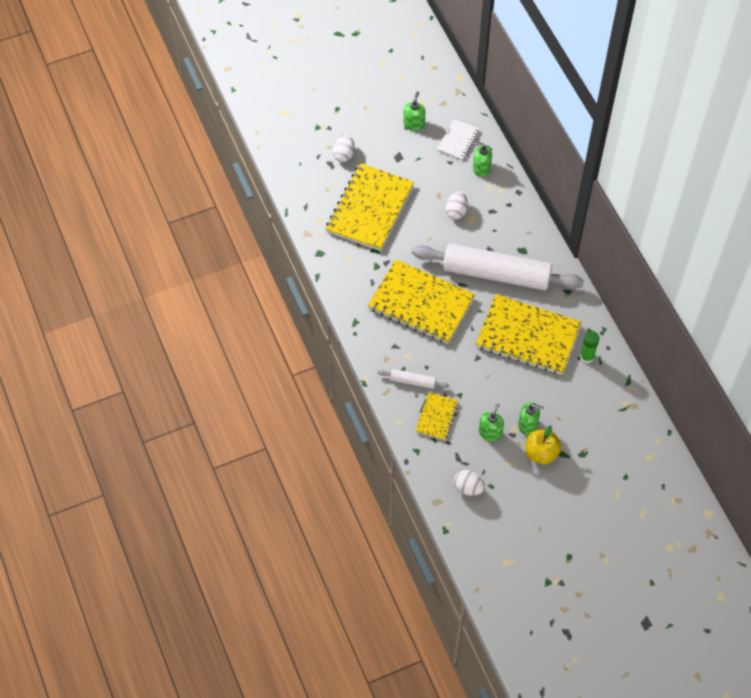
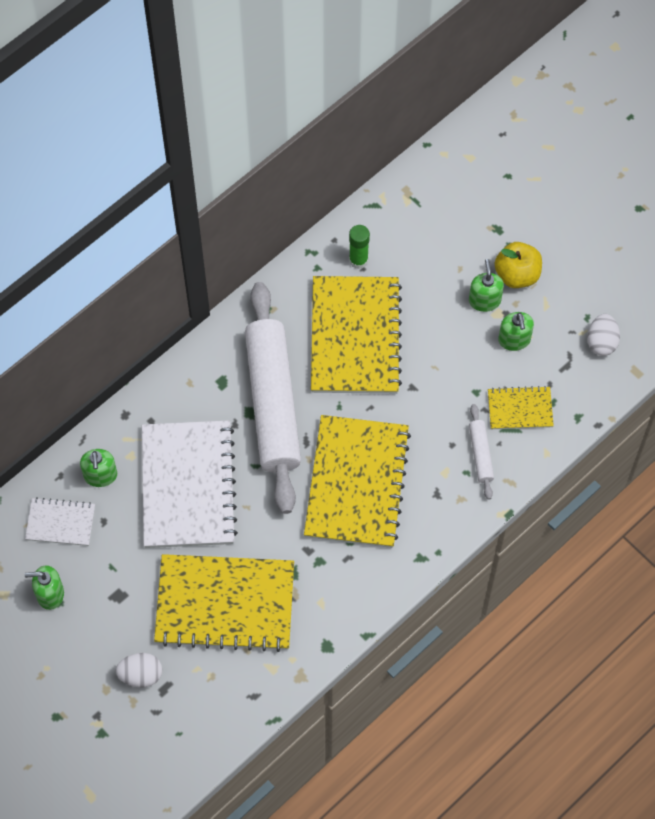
camera: 110 degrees left, 5 degrees up
(456, 211) = (188, 486): white egg -> white notebook
(490, 432) = (514, 340): green soap dispenser -> green soap dispenser turned 105 degrees counterclockwise

